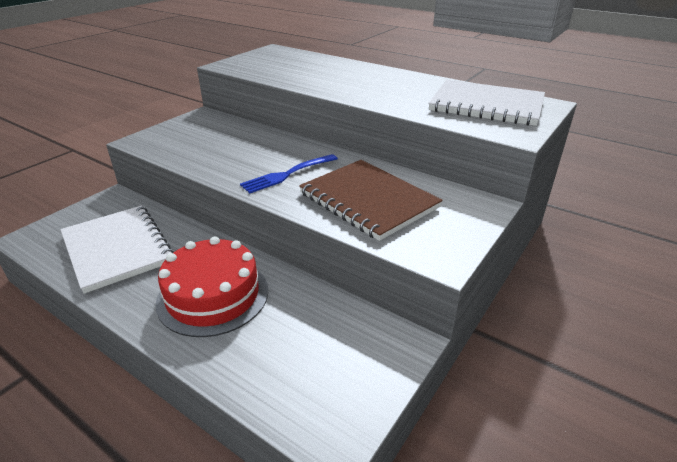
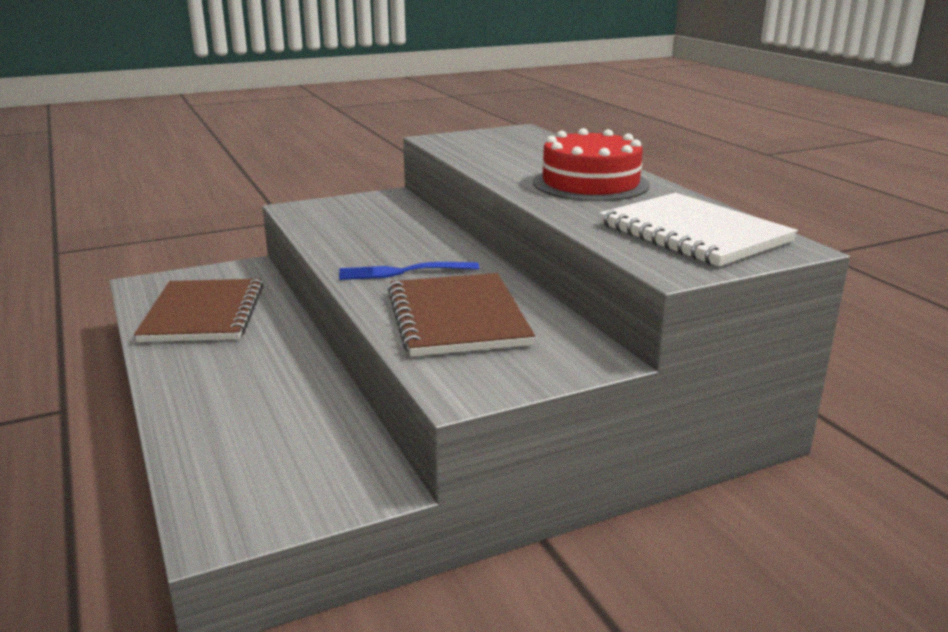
camera: 30 degrees right, 10 degrees down
(117, 249) = (203, 314): white notebook -> brown notebook
(213, 295) = (242, 379): red cake -> red cake (590, 183)

